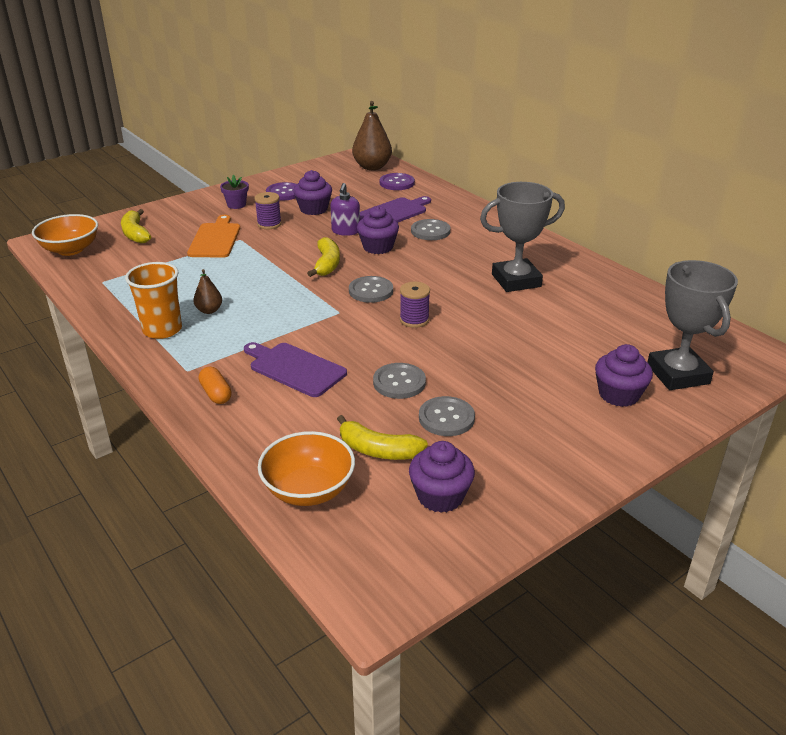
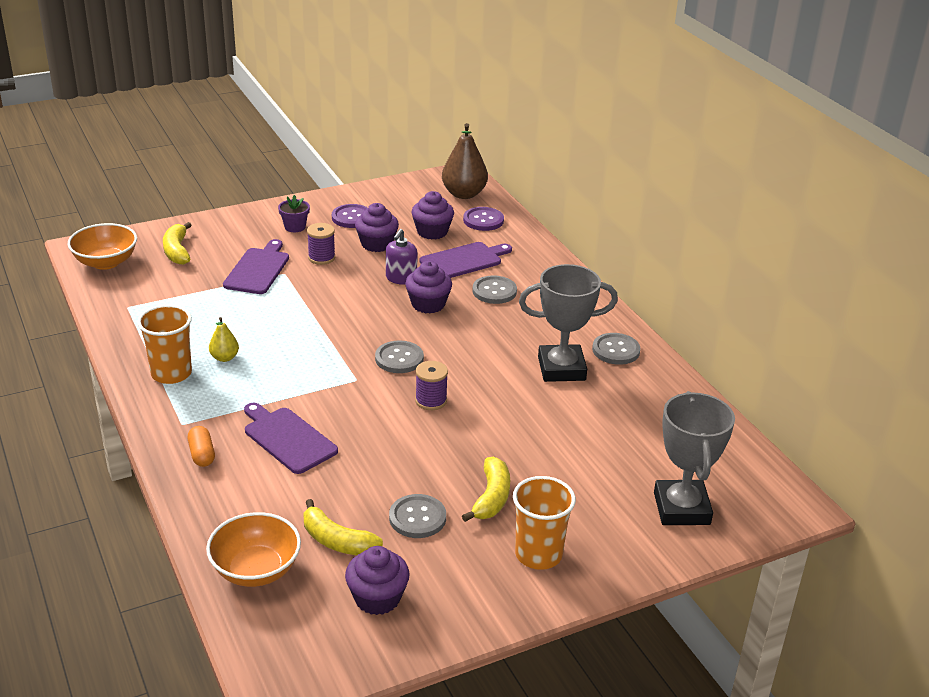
camera: 10 degrees right, 0 degrees up
(209, 310) = (224, 358): brown pear -> yellow pear
(215, 239) = (258, 269): orange cutting board -> purple cutting board
(327, 264) = (365, 318): yellow banana -> yellow banana (491, 498)
(399, 382) = (386, 471): grey button -> grey button (616, 350)
(573, 432) = (538, 554): none -> orange cup
(619, 394) = (606, 521): purple cupcake -> purple cupcake (432, 232)

